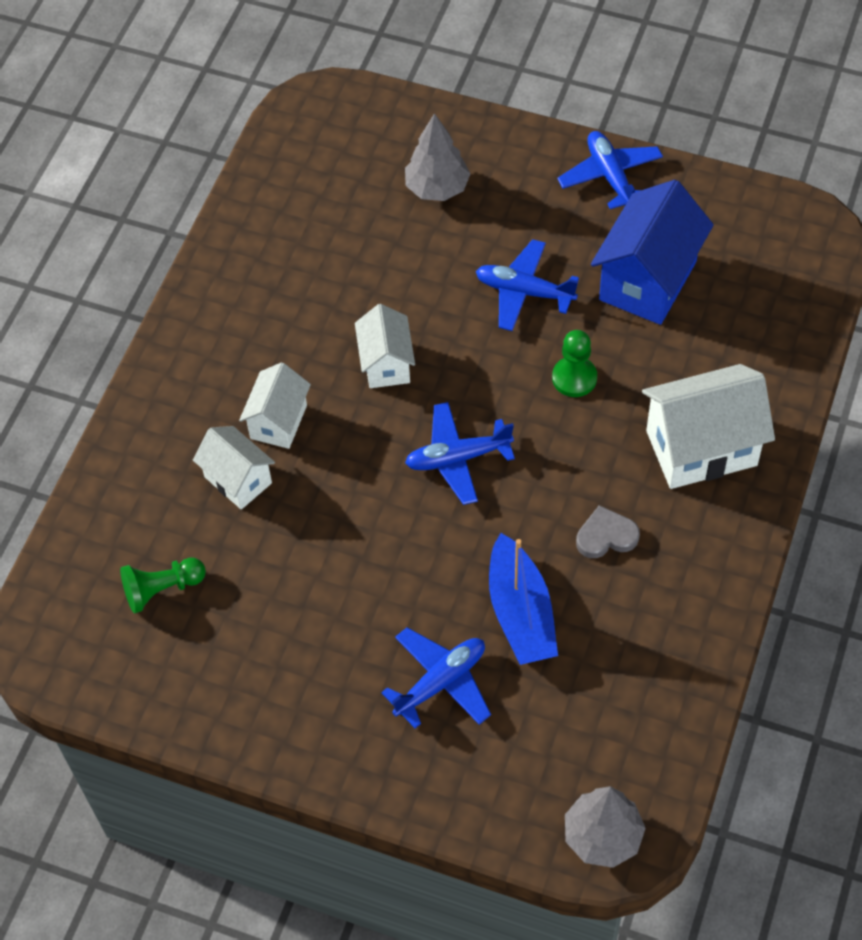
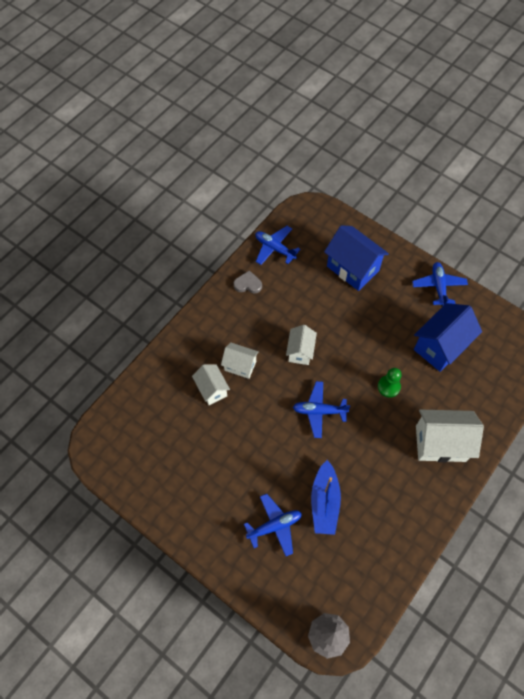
camera: 15 degrees right, 5 degrees up
(162, 589) = (159, 434): green pawn -> none
(278, 422) = (240, 366): white house -> white house turned 75 degrees clockwise
(437, 188) = (352, 268): grey tree -> blue house
(524, 292) = (378, 334): blue plane -> blue plane (275, 248)
(606, 536) = (379, 475): grey heart -> grey heart (248, 284)

